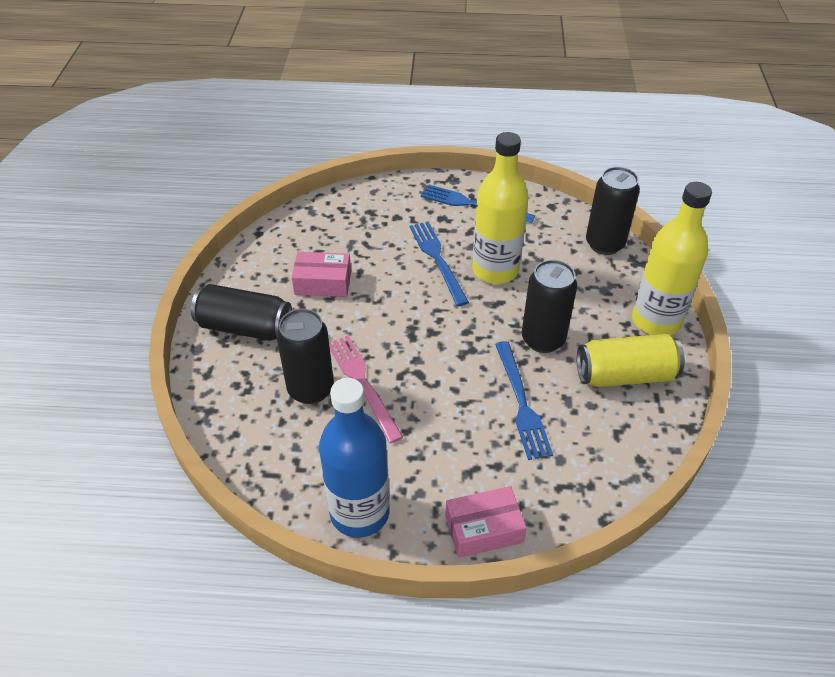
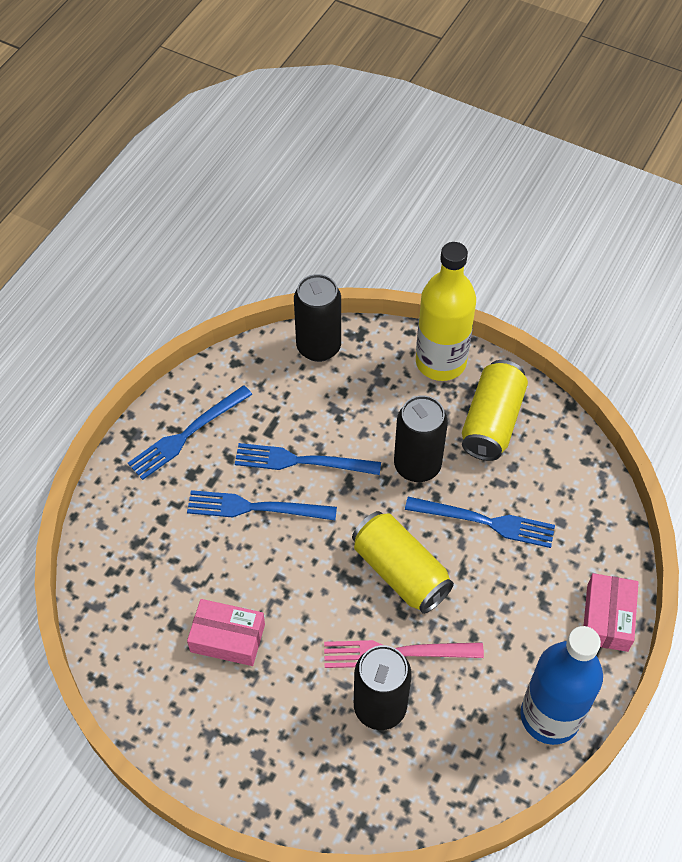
camera: 65 degrees left, 10 degrees up
(245, 327) = (255, 746): black can -> none
(323, 282) = (227, 638): pink box -> pink box turned 75 degrees clockwise
(437, 362) = (400, 571): none -> yellow can
(495, 270) = (301, 461): yellow bottle -> blue fork

